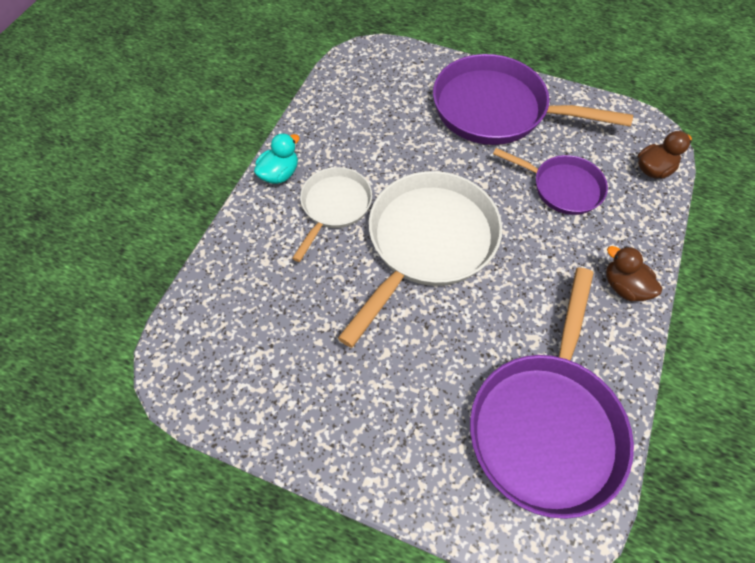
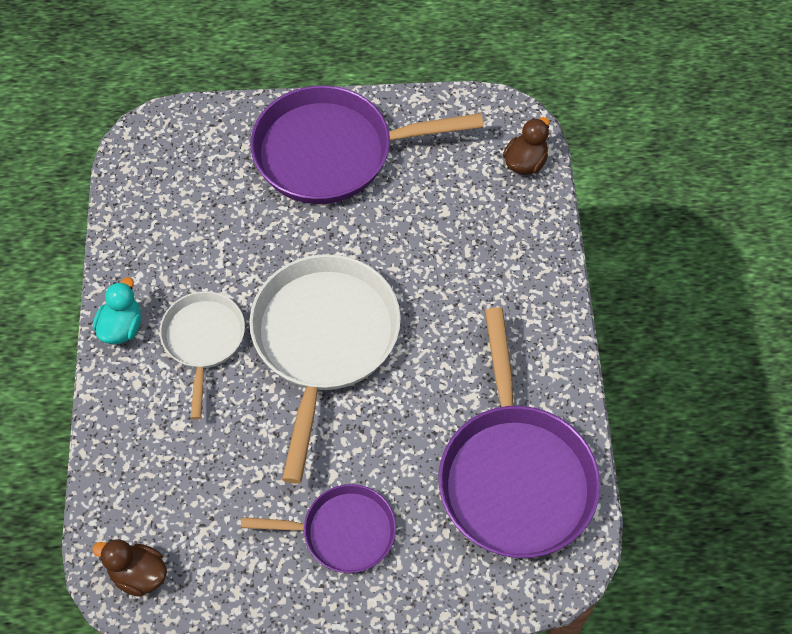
camera: 25 degrees left, 0 degrees up
(562, 187) = (439, 221): purple pan -> purple pan (342, 532)
(624, 286) = (539, 307): brown duck -> brown duck (138, 574)

